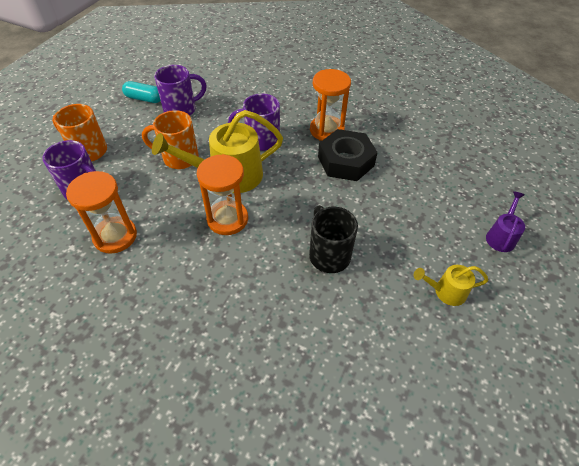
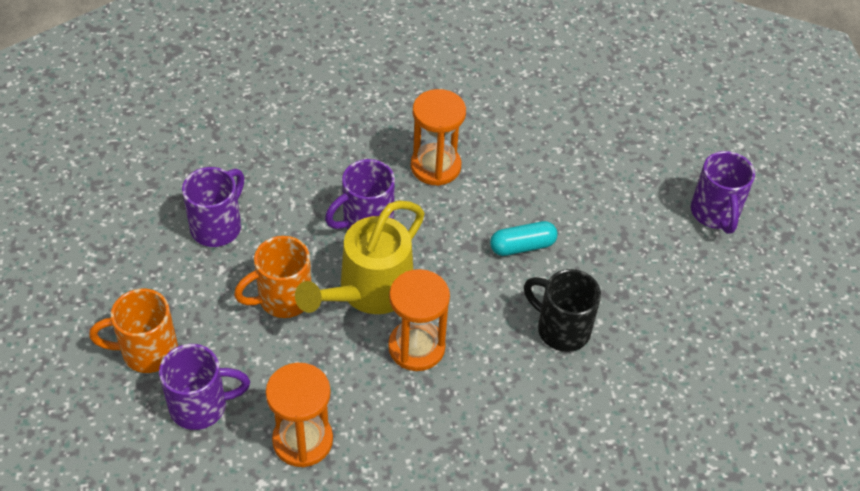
camera: 35 degrees left, 0 degrees up
(144, 99) = (146, 234): turquoise capsule -> turquoise capsule (522, 246)
(345, 161) = (491, 200): black nut -> none
(445, 292) = (701, 306): yellow watering can -> none
(501, 236) = (715, 213): purple watering can -> purple mug

